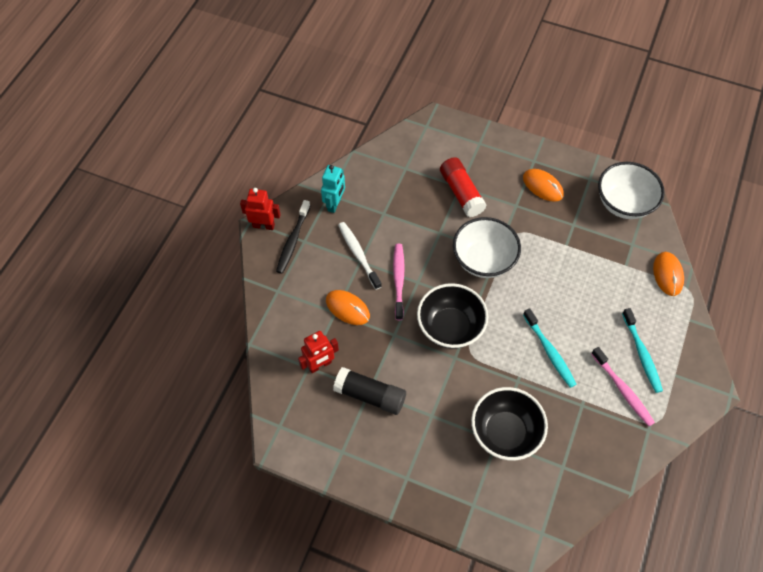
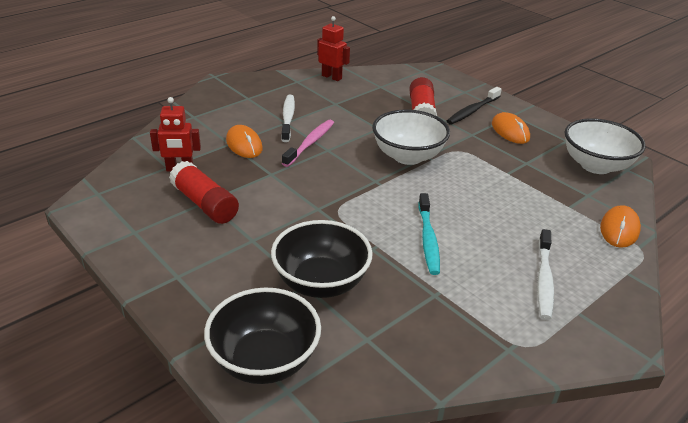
camera: 25 degrees right, 25 degrees down
(263, 225) = (223, 81): red robot -> red robot (332, 77)
(293, 241) = (238, 95): black toothbrush -> black toothbrush (472, 111)
(334, 204) = (296, 87): turquoise robot -> none
(370, 395) = (205, 204): black glue stick -> red glue stick
(450, 327) = (332, 187): black bowl -> black bowl (265, 360)
(623, 390) = (497, 301): pink toothbrush -> none
(642, 354) = (544, 279): turquoise toothbrush -> white toothbrush

